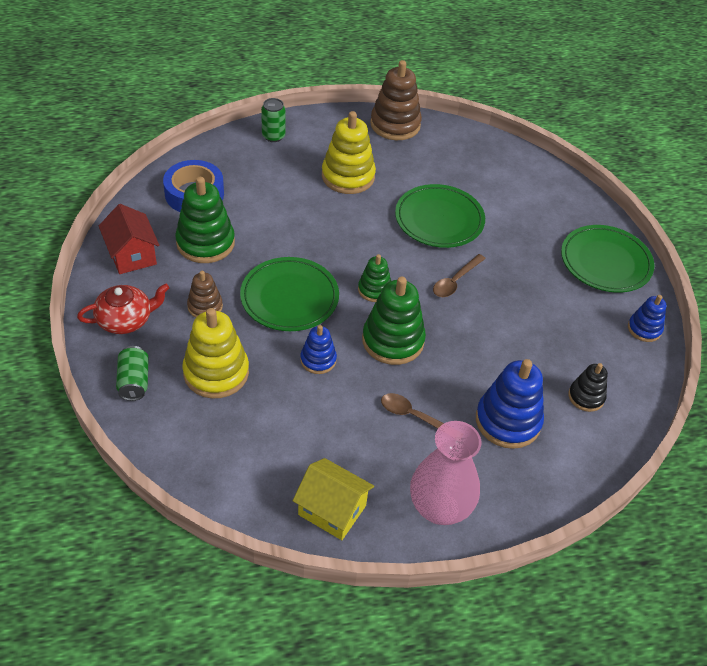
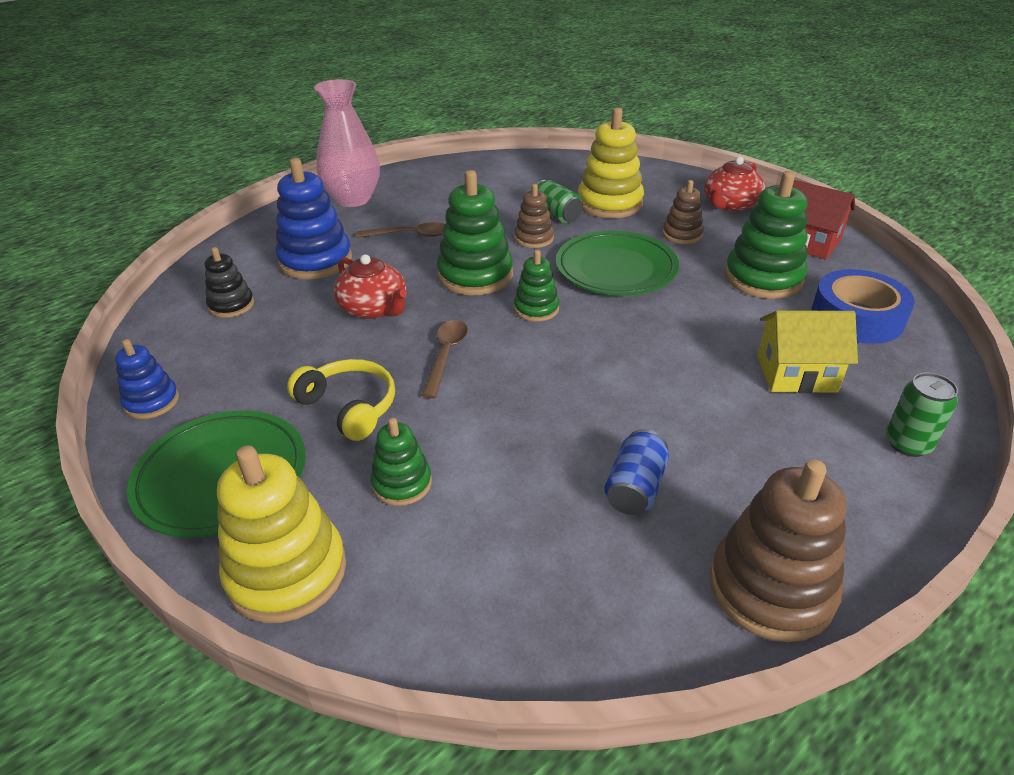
camera: 155 degrees right, 10 degrees down
(134, 381) = (662, 180): green can -> green can (556, 215)
(318, 360) = (534, 238): blue stacking toy -> brown stacking toy
(332, 510) = (437, 175): yellow house -> yellow house (796, 373)
(348, 176) = (721, 431): yellow stacking toy -> yellow stacking toy (287, 572)
(412, 173) = (635, 488): none -> blue can
(439, 220) = (527, 426): green plate -> none
(482, 343) = (374, 308): none -> red teapot
(517, 221) = (402, 483): none -> green stacking toy
(527, 273) = (349, 406): none -> yellow headphones

